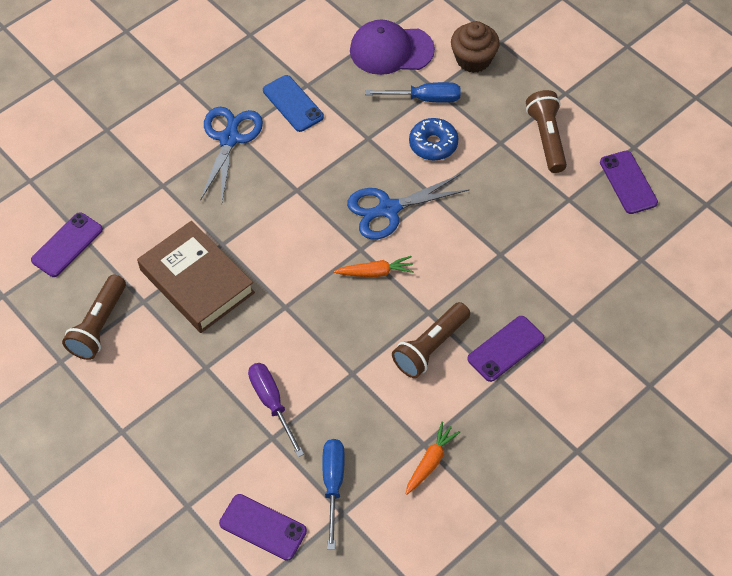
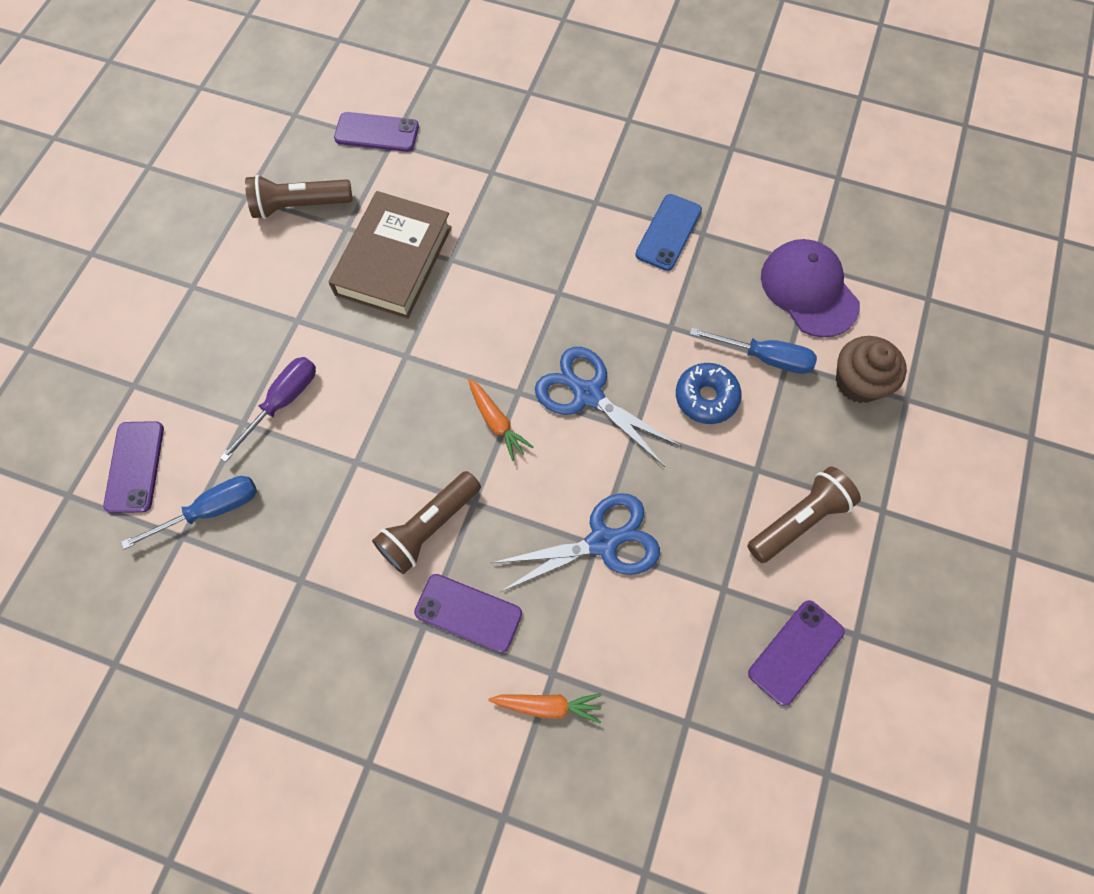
camera: 60 degrees right, 10 degrees up
(229, 139) = (585, 199): blue scissors -> blue scissors (602, 542)
(424, 98) = (764, 357): blue screwdriver -> blue screwdriver turned 45 degrees counterclockwise
(430, 347) = (429, 527): brown flashlight -> brown flashlight turned 60 degrees counterclockwise
(430, 461) = (281, 598): orange carrot -> orange carrot (548, 706)

